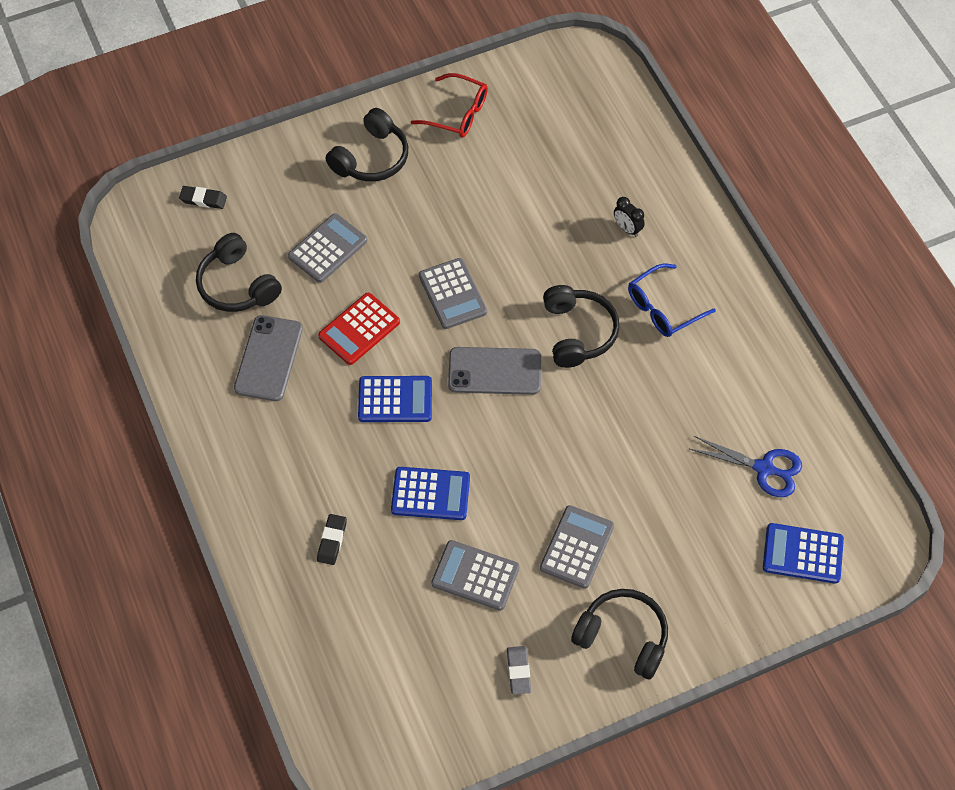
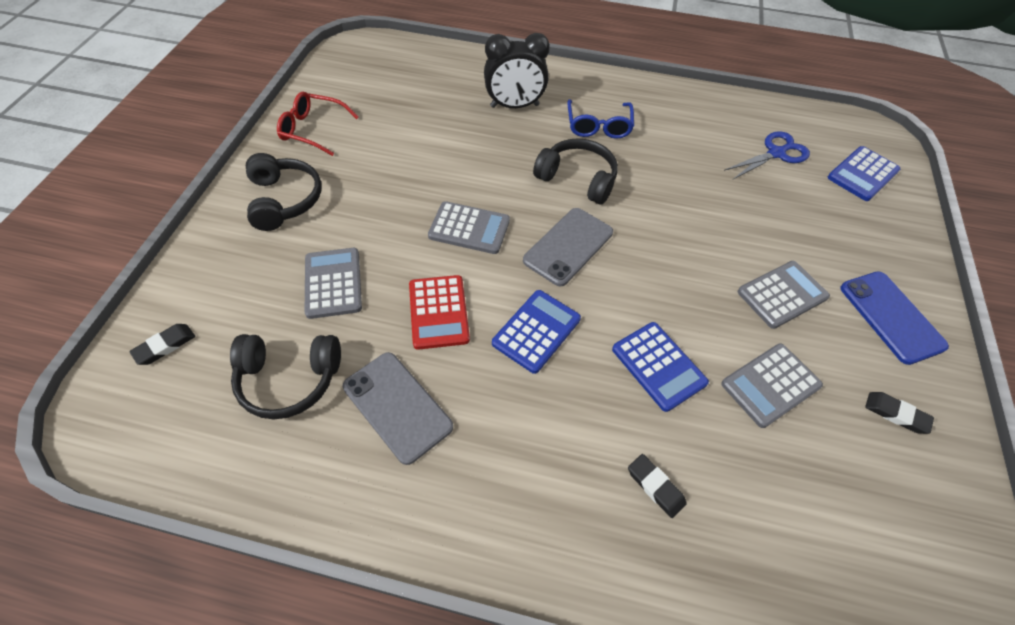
camera: 55 degrees left, 5 degrees down
(430, 494) = (658, 366): blue calculator -> blue calculator turned 105 degrees clockwise
(457, 113) = (313, 129): red glasses -> red glasses turned 135 degrees counterclockwise
(518, 671) = (896, 414): grey eraser -> black eraser
(577, 547) = (782, 295): grey calculator -> grey calculator turned 90 degrees clockwise
(623, 637) = (891, 317): black headphones -> blue phone
(627, 228) = (514, 106): black clock -> black clock, size x2.06

